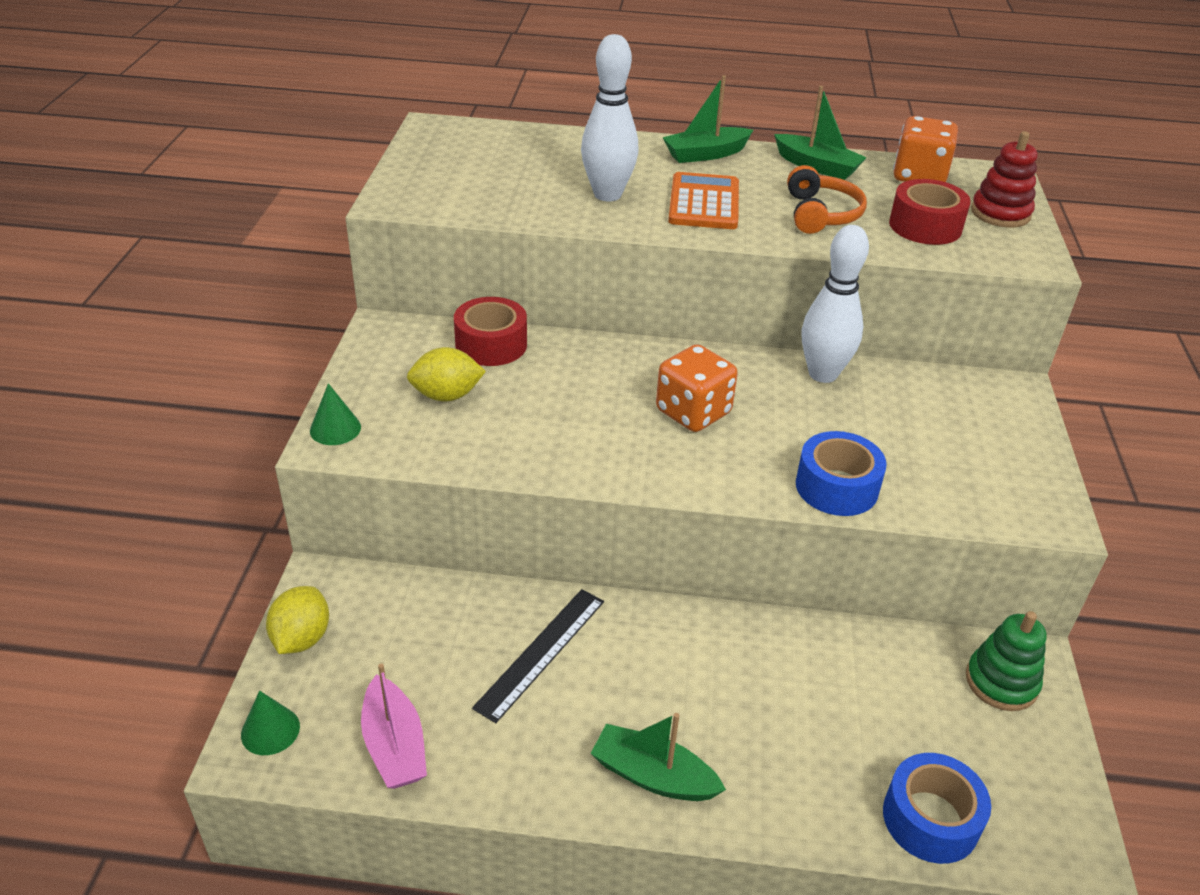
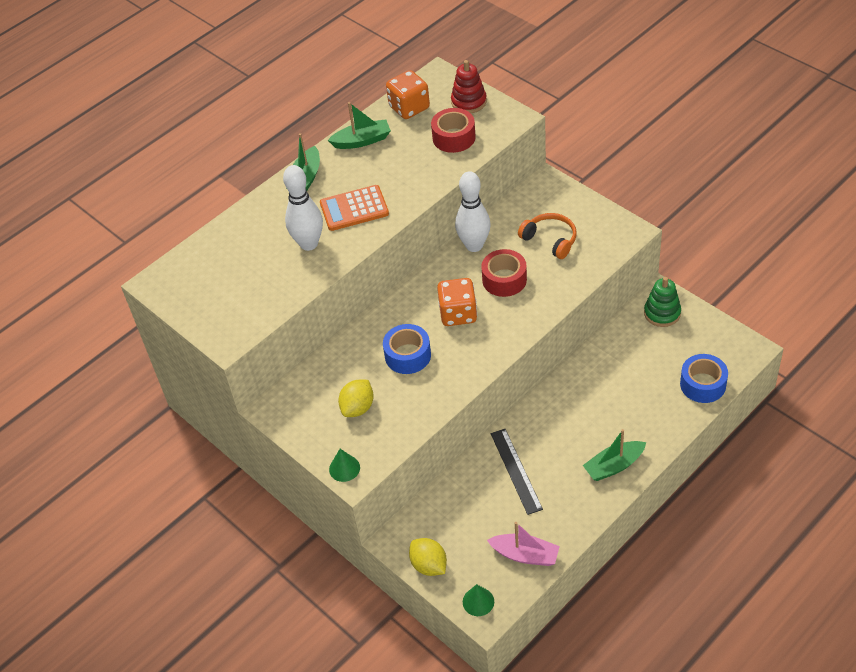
camera: 45 degrees left, 10 degrees up
(491, 344) = (330, 367): red tape -> red tape (504, 279)
(704, 203) = (354, 209): orange calculator -> orange calculator turned 60 degrees counterclockwise
(821, 214) = (407, 169): orange headphones -> orange headphones (550, 240)
(836, 487) = (552, 292): blue tape -> blue tape (408, 355)

